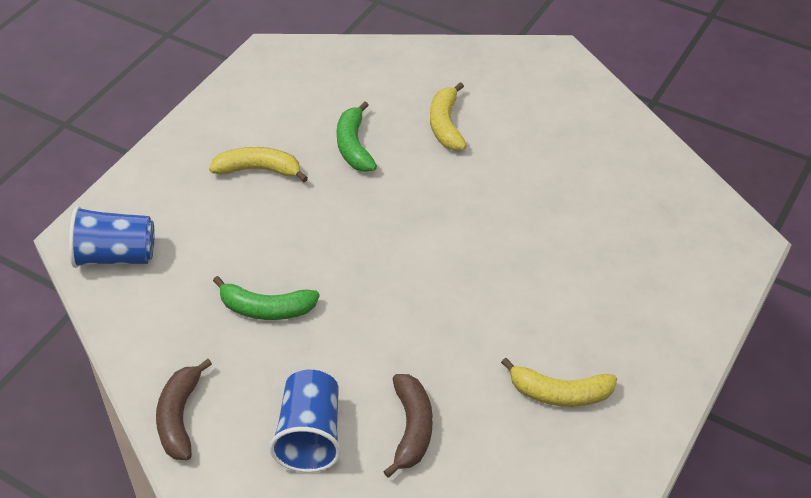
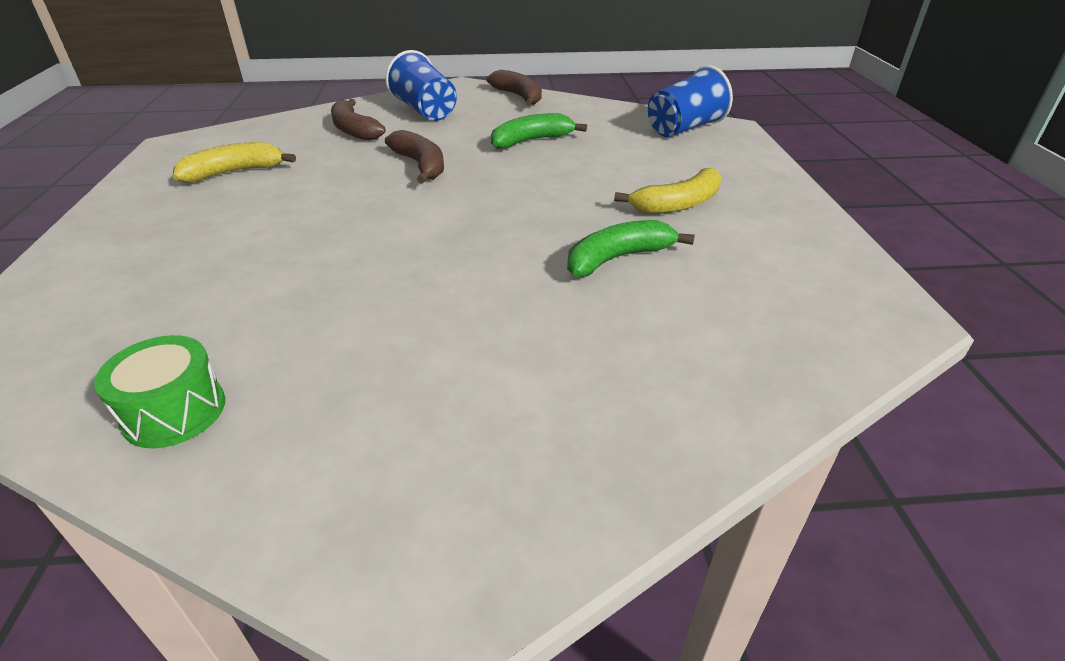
camera: 145 degrees right, 10 degrees down
(354, 146) = (618, 258): green banana -> green banana turned 75 degrees counterclockwise
(393, 318) = (421, 165): none -> brown banana
(446, 125) = (534, 329): yellow banana -> none
(636, 159) = (174, 411): none -> green drum

